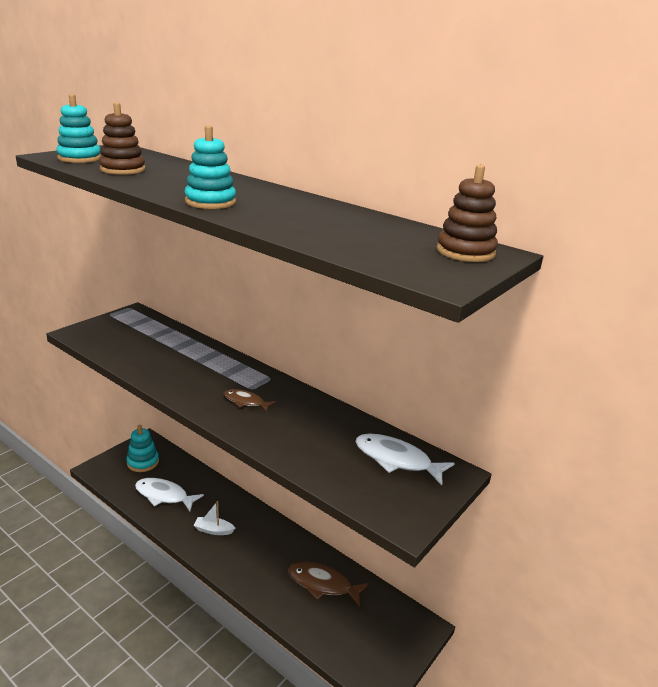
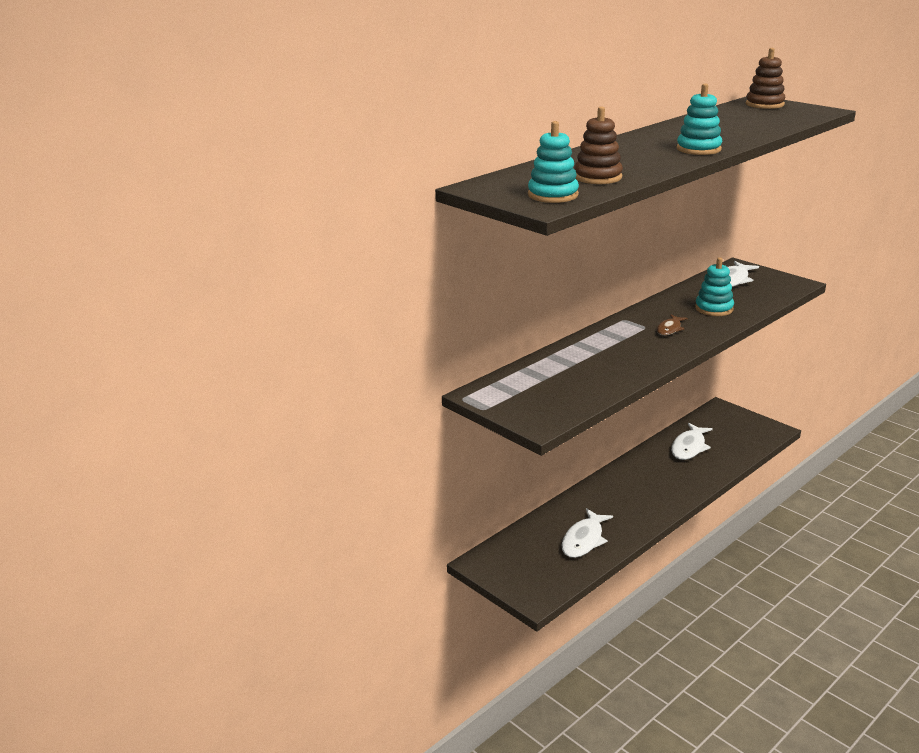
camera: 80 degrees left, 0 degrees up
(143, 462) = (523, 561): turquoise stacking toy -> turquoise stacking toy (714, 309)
(213, 530) = (633, 505): white boat -> none
(323, 584) = (689, 447): brown fish -> white fish

